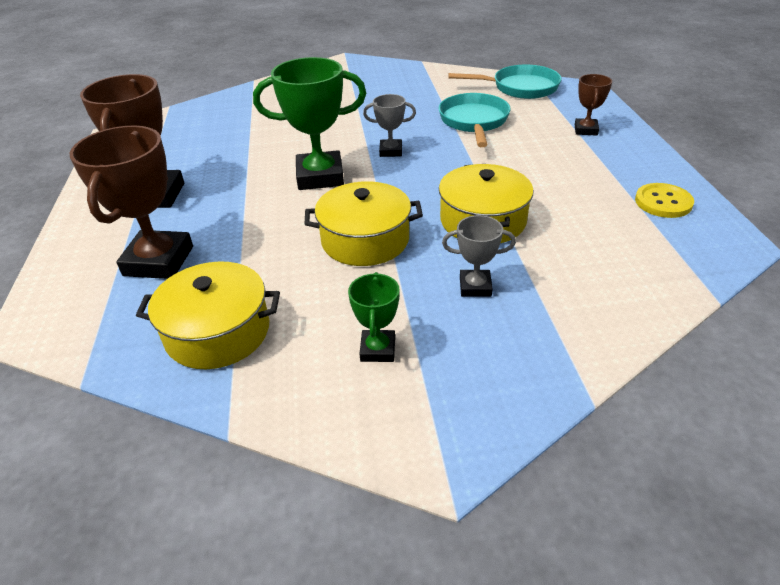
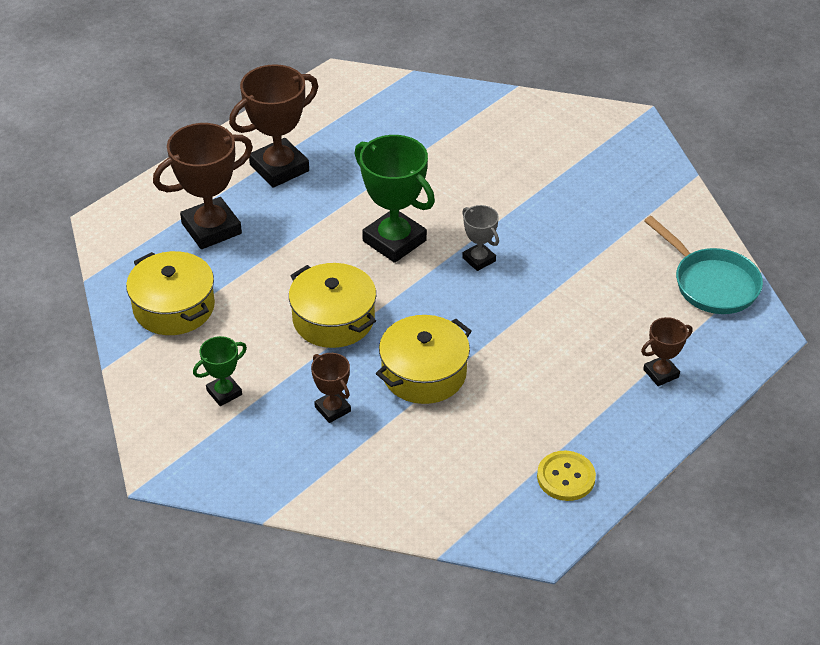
camera: 50 degrees right, 5 degrees up
(474, 122) = (594, 285): turquoise pan -> none
(475, 287) = (332, 409): grey trophy -> brown trophy

